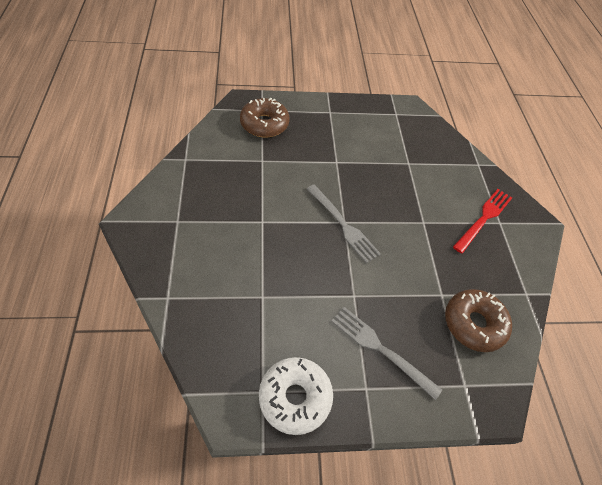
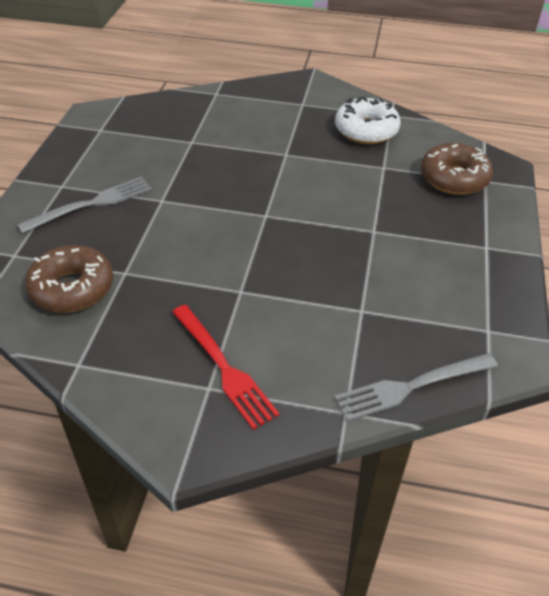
camera: 110 degrees right, 10 degrees down
(295, 397) = (83, 144): white donut -> white donut (366, 130)
(343, 225) = (260, 213): grey fork -> grey fork (411, 387)

